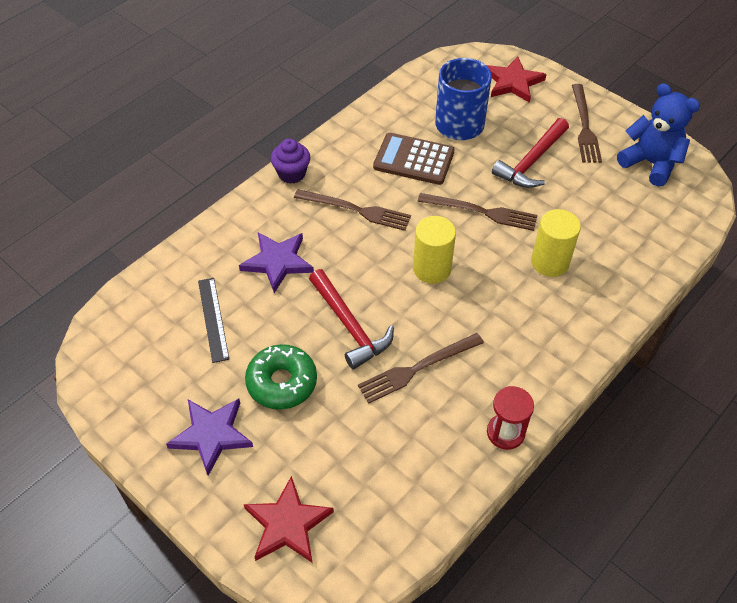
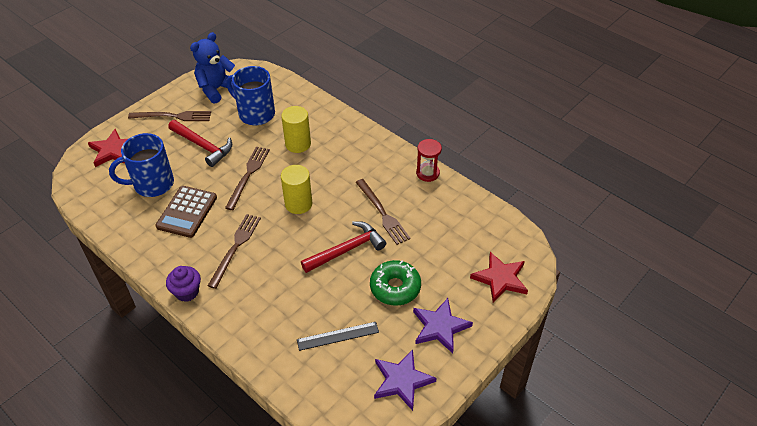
camera: 90 degrees left, 5 degrees down
(277, 262) = (284, 296): purple star -> purple star (402, 381)
(606, 210) = (255, 113): none -> blue mug

